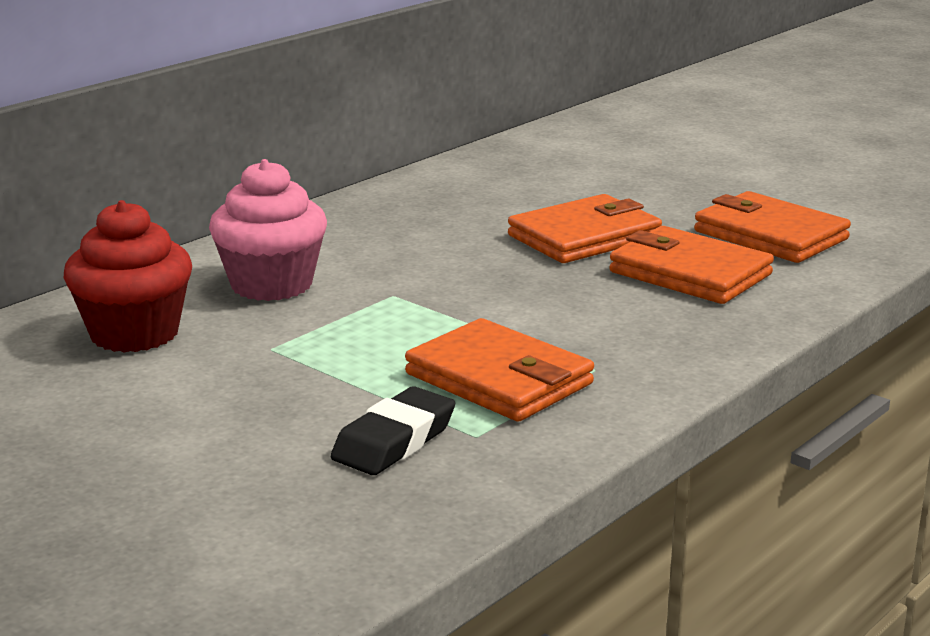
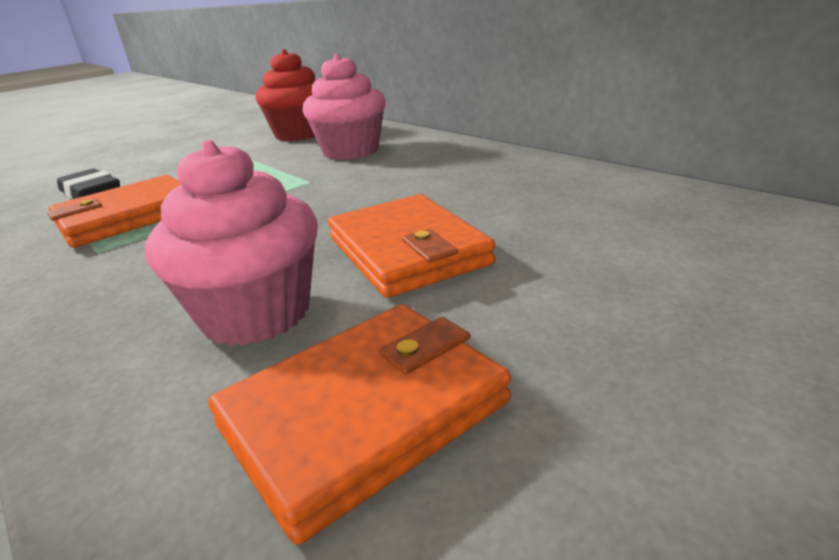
camera: 100 degrees right, 5 degrees up
(690, 273) = (256, 314): orange wallet -> pink cupcake

